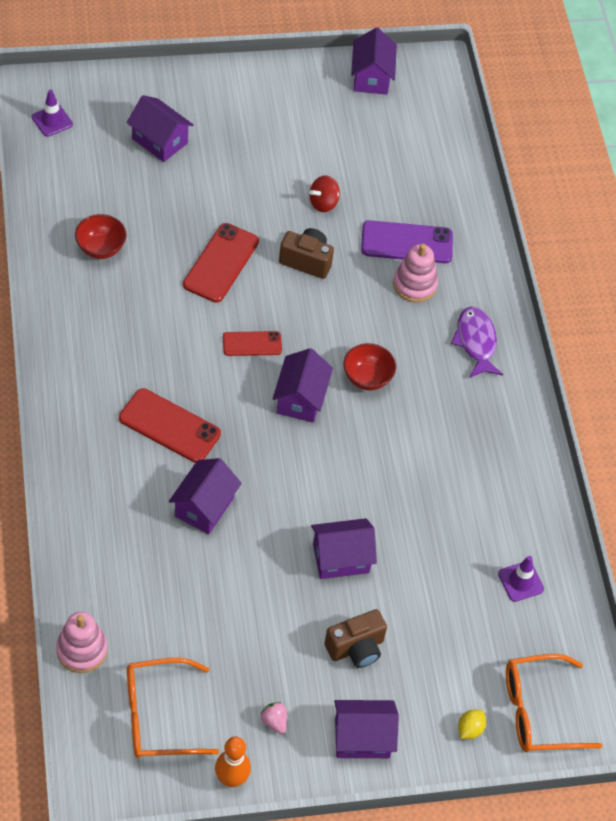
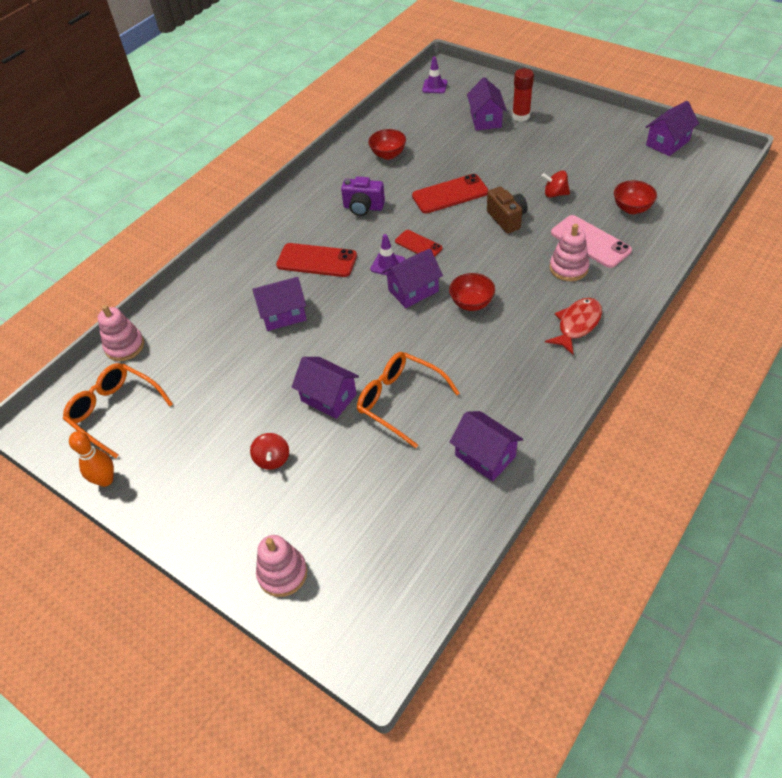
camera: 55 degrees right, 5 degrees down
(148, 333) = (363, 207): none -> purple camera
(169, 426) = (316, 261): red phone -> red phone turned 60 degrees counterclockwise
(193, 116) = (521, 116): none -> red glue stick
(274, 721) = (170, 465): pink strawberry -> none
(356, 648) = (272, 459): brown camera -> red spinning top
(362, 738) = (207, 519): purple house -> purple house (485, 456)
(407, 243) = (590, 242): purple phone -> pink phone
(409, 181) = (631, 208): none -> red bowl
(469, 729) = (282, 573): yellow lemon -> pink stacking toy
(476, 342) = (577, 325): purple fish -> red fish
(520, 581) = (436, 500): purple traffic cone -> purple traffic cone (387, 264)
(539, 711) = (346, 603): orange glasses -> orange glasses (400, 401)

